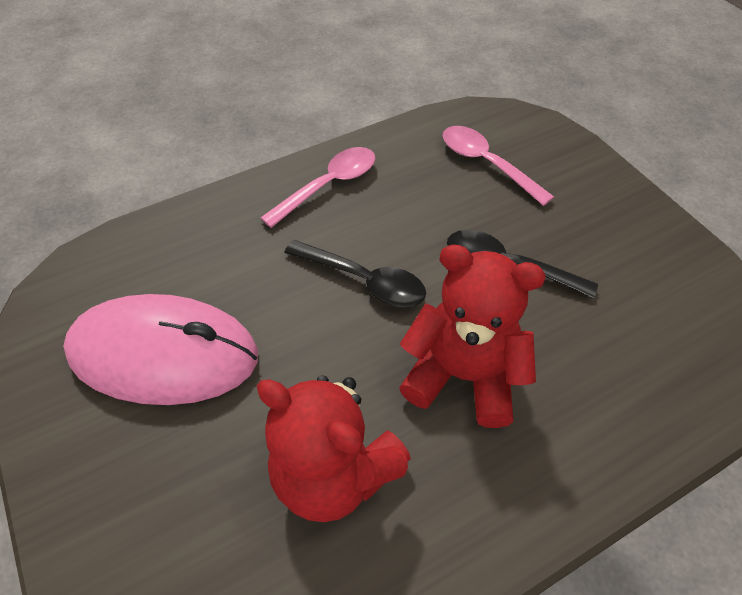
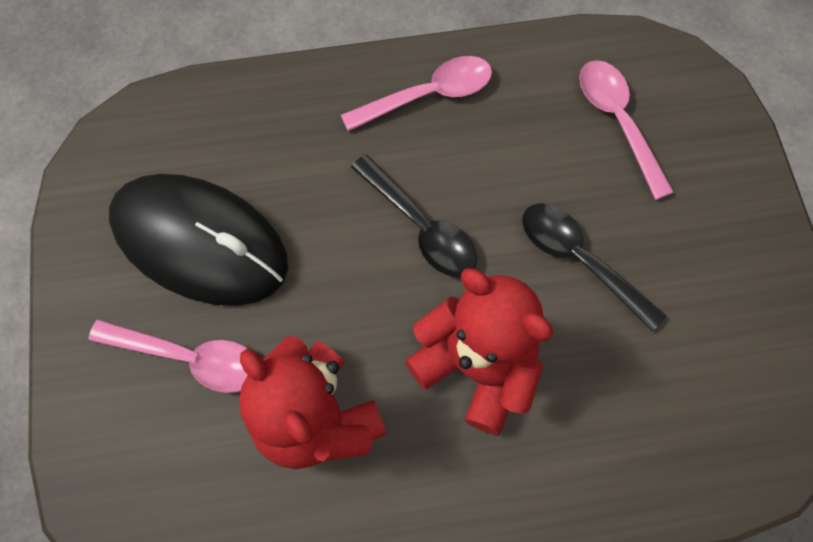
camera: 20 degrees right, 15 degrees up
(163, 354) = (199, 242): pink mouse -> black mouse
(186, 460) = (189, 358): none -> pink spoon

